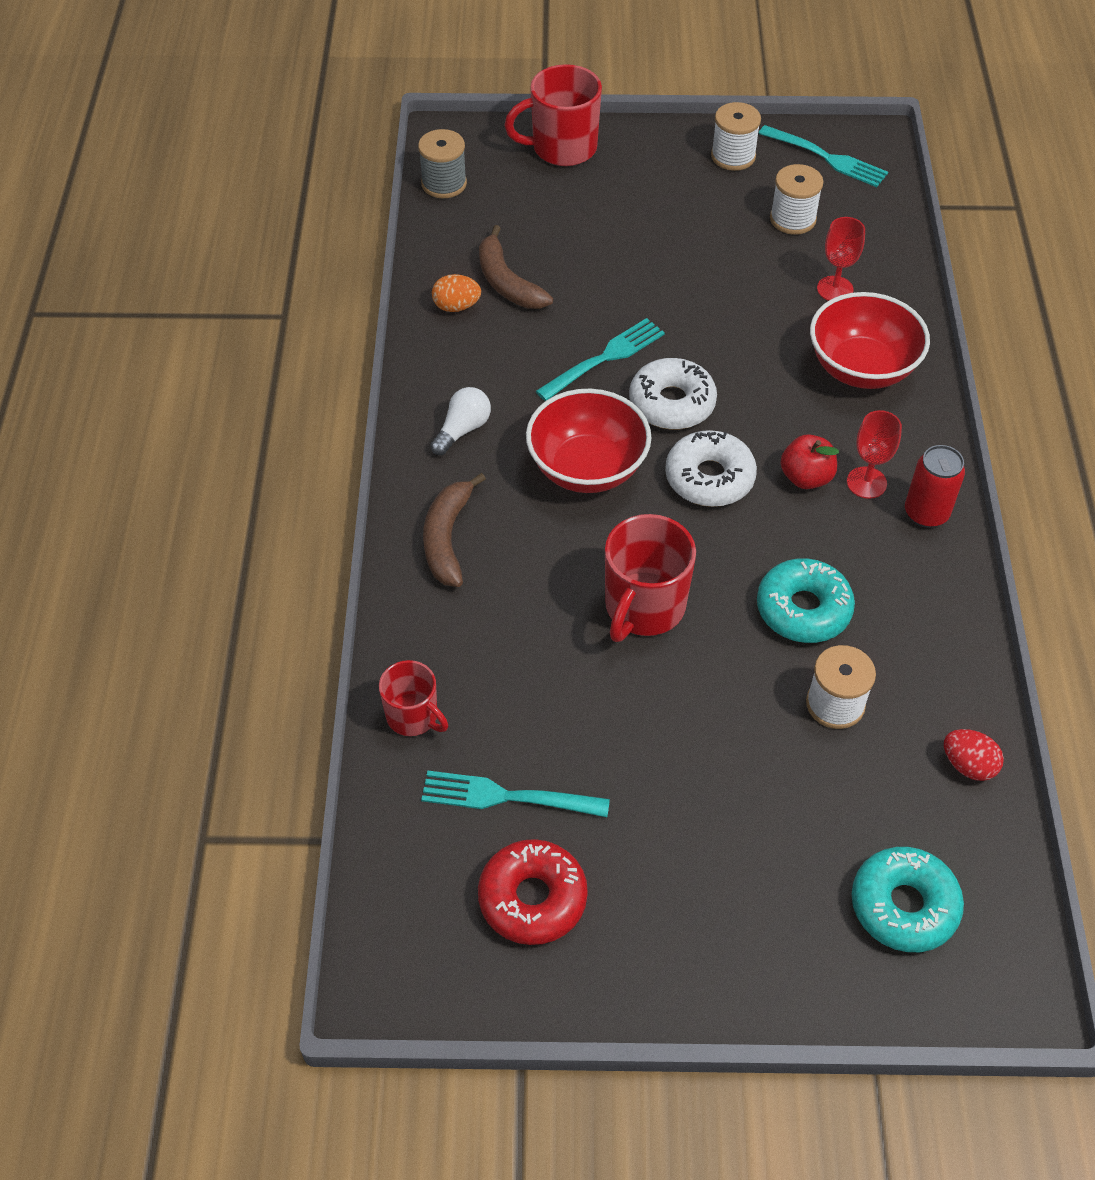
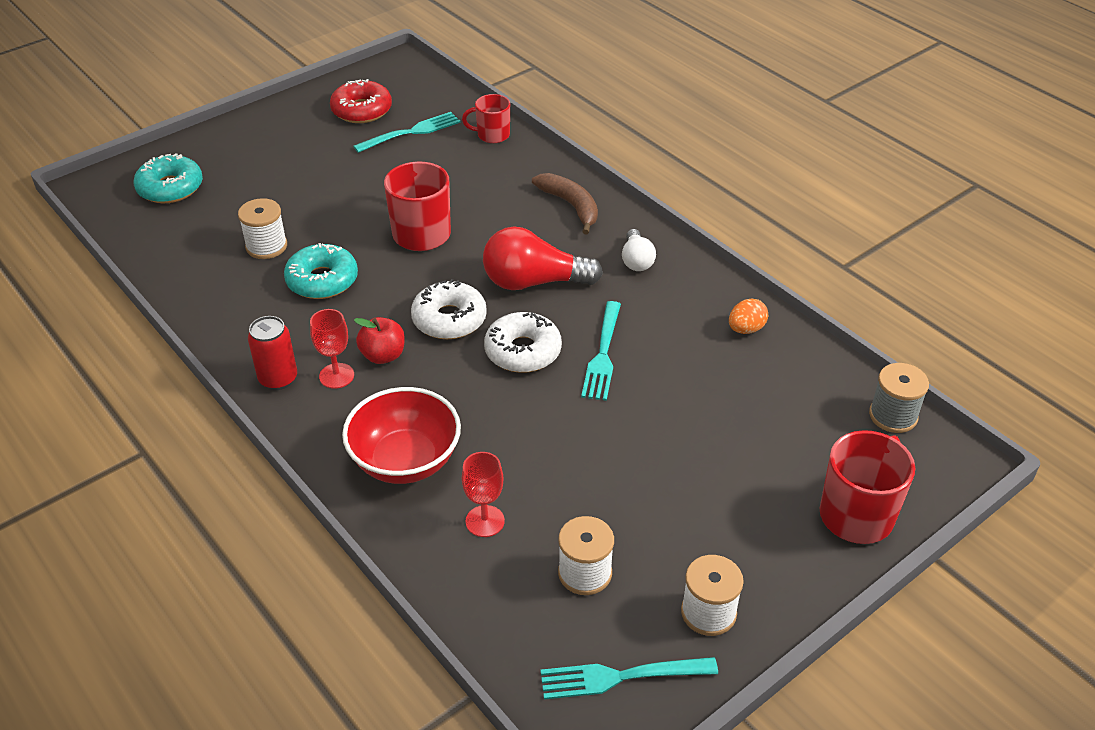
camera: 140 degrees right, 10 degrees down
(507, 282) = (737, 367): brown banana -> none
(587, 468) = (534, 282): red bowl -> red light bulb
(968, 765) = (166, 257): red egg -> none

